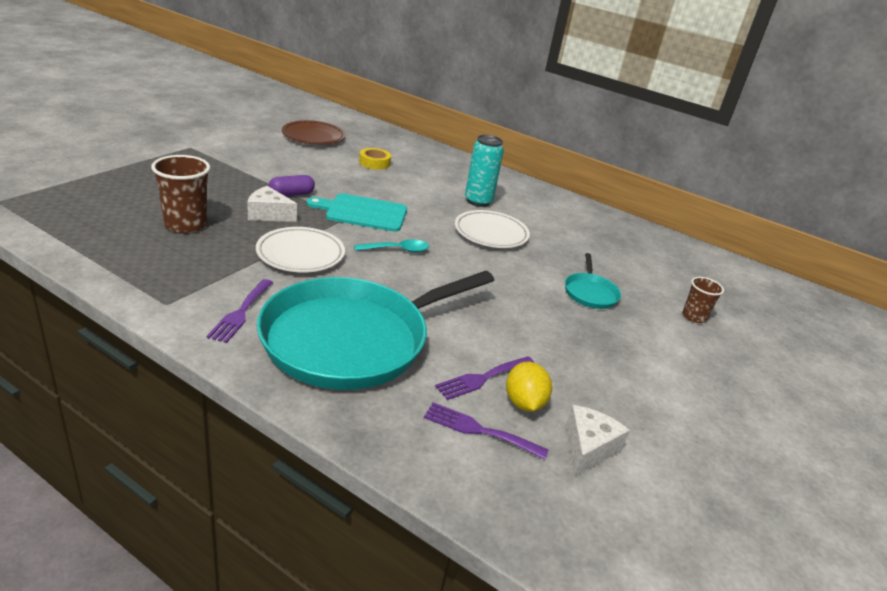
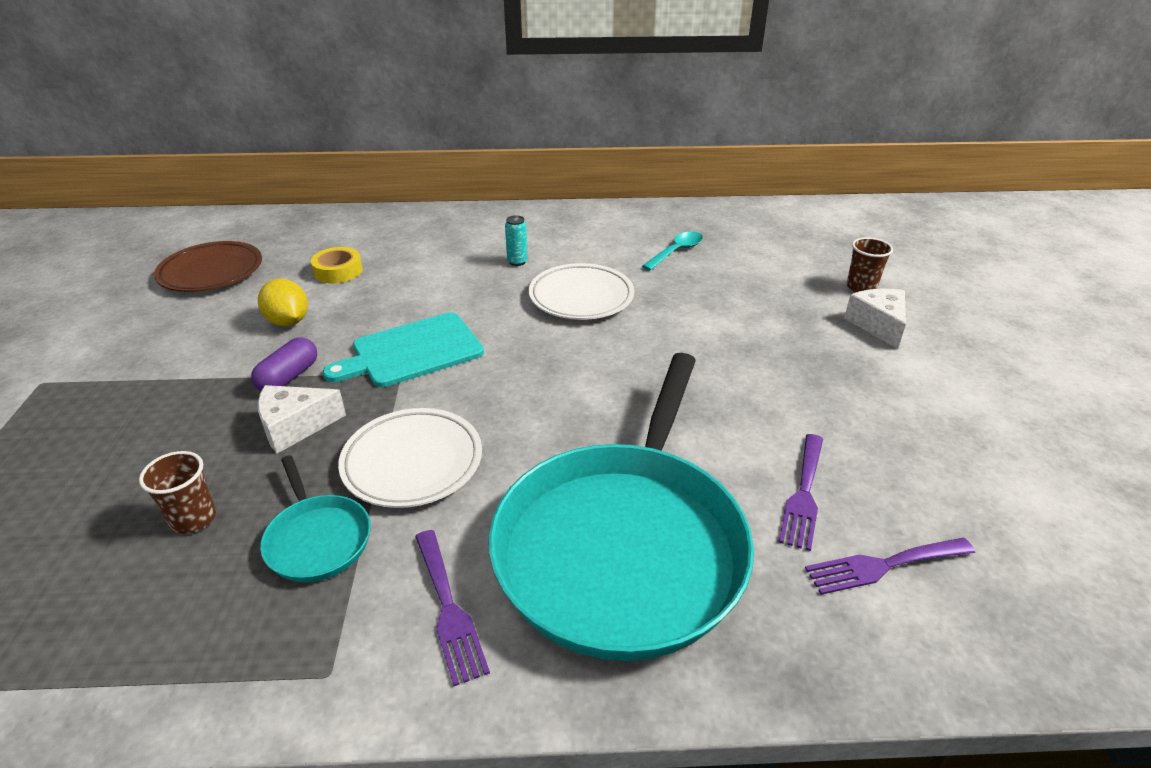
camera: 30 degrees left, 5 degrees up
(185, 224) = (193, 519): brown cup -> brown cup, size x0.60
(397, 250) = (515, 381): turquoise spoon -> turquoise spoon (676, 252)
(478, 201) = (517, 262): turquoise can -> turquoise can, size x0.51
(524, 403) = (872, 496): yellow lemon -> yellow lemon (288, 322)
(588, 448) = (981, 507): white cheese -> white cheese (878, 325)
(590, 293) = (755, 315): turquoise pan -> turquoise pan (317, 539)

